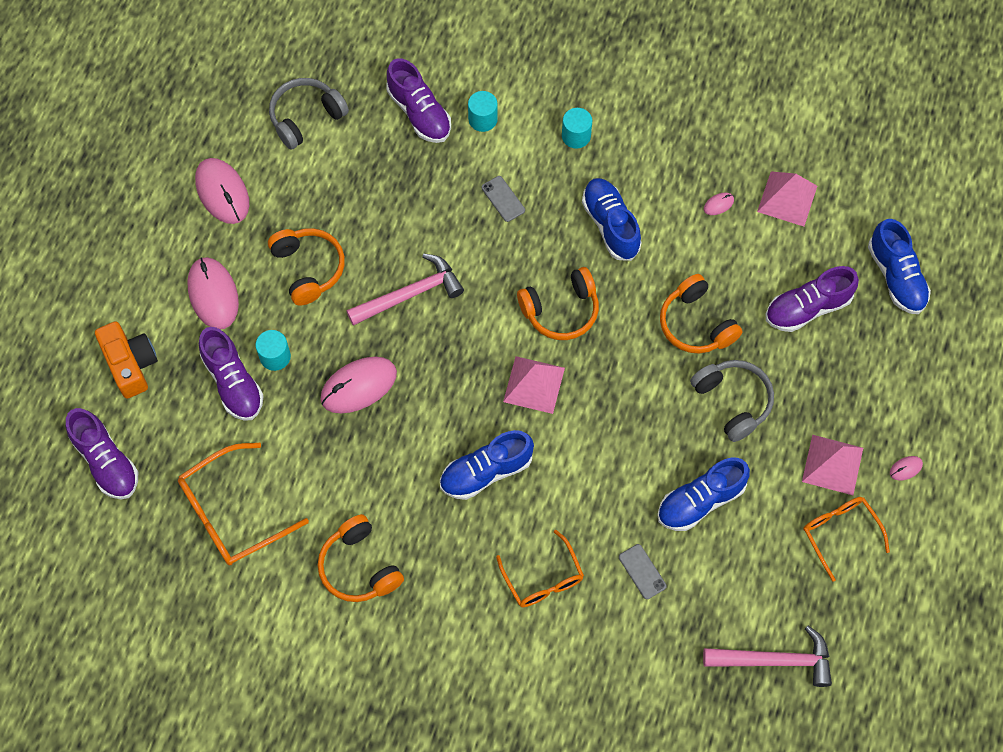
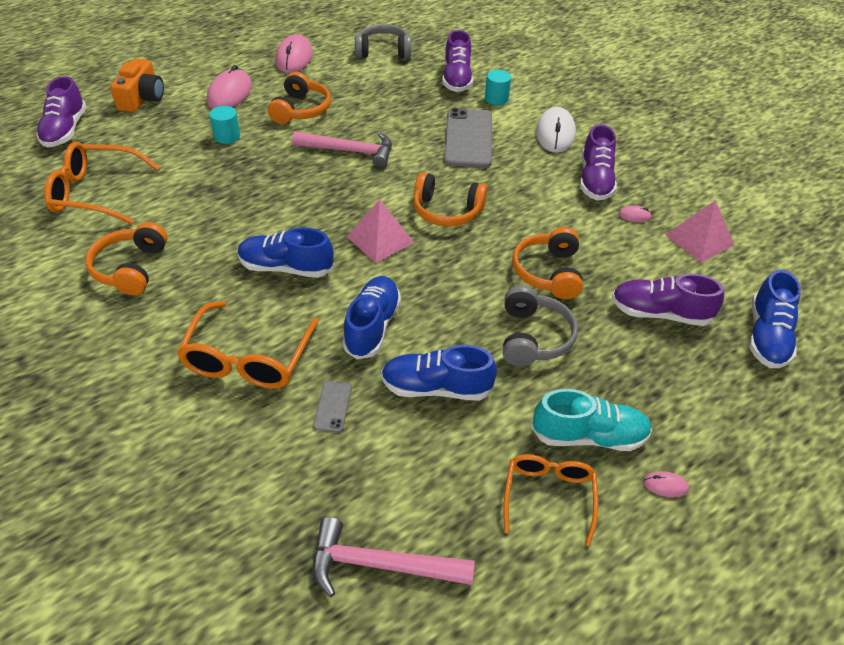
camera: 35 degrees right, 20 degrees down
(233, 382) = (186, 135): purple shoe -> purple shoe (595, 180)
(358, 386) = (259, 176): pink mouse -> none
(503, 199) = (468, 138): grey phone -> grey phone, size x2.23
(543, 578) = (248, 359): orange glasses -> orange glasses, size x1.52
(576, 136) = (555, 133): turquoise cylinder -> white mouse
(610, 225) = (534, 186): blue shoe -> blue shoe (372, 326)
(775, 661) = (380, 564): pink hammer -> pink hammer turned 150 degrees clockwise
(832, 464) = (588, 436): pink pyramid -> turquoise shoe

